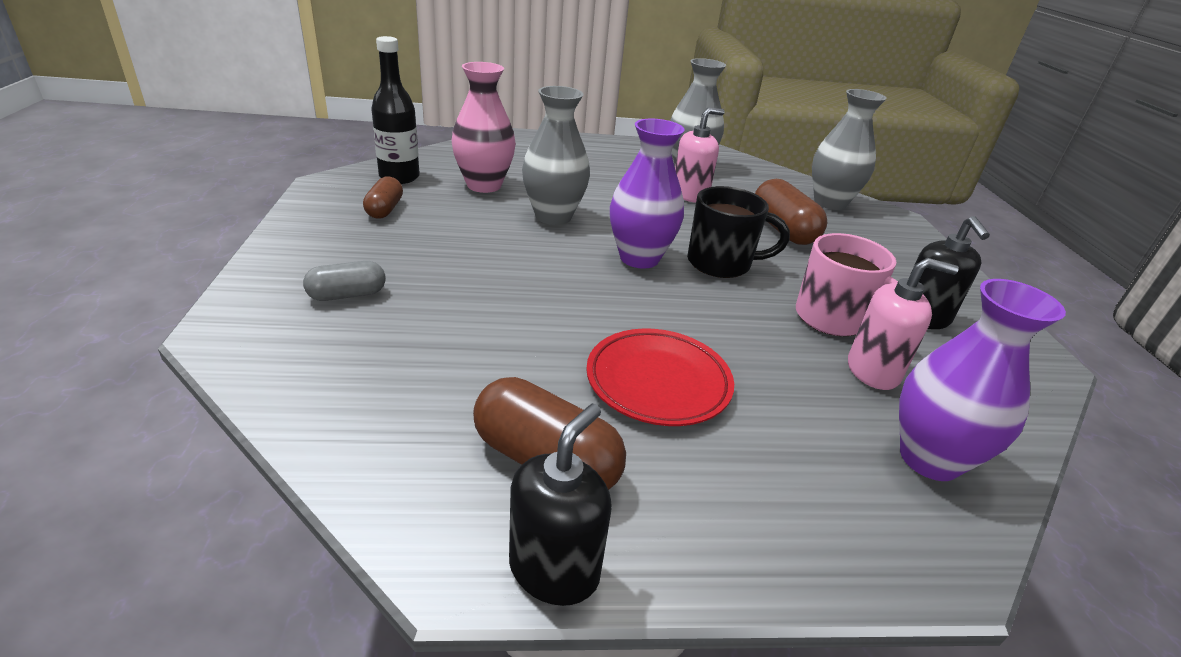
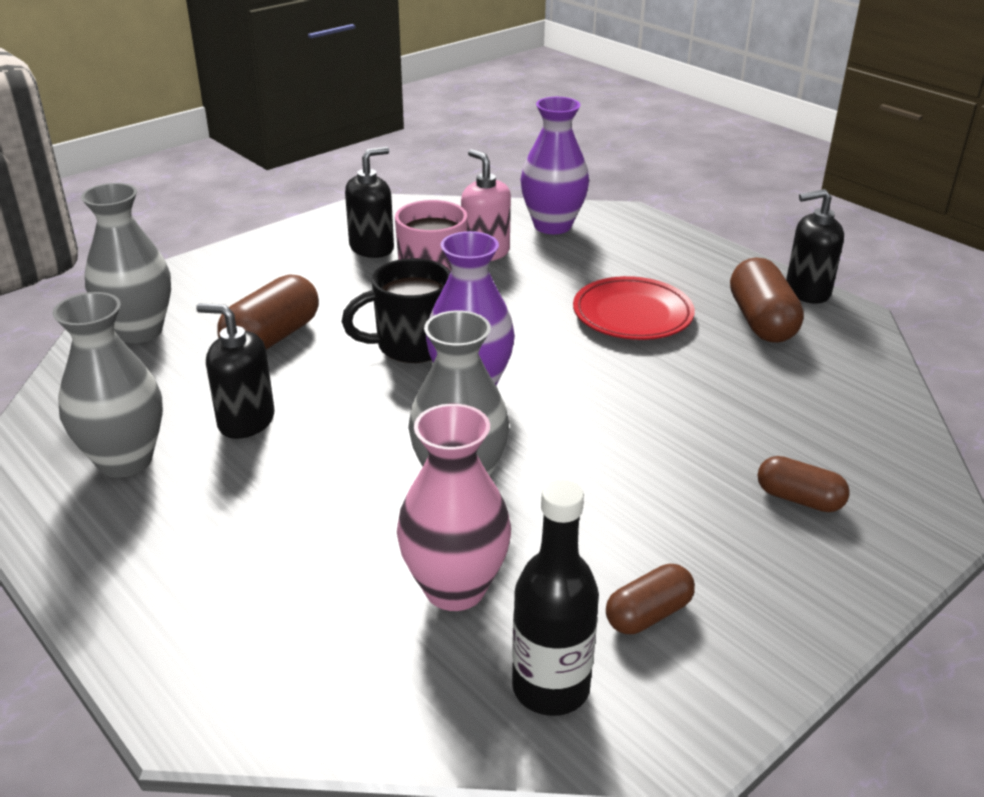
camera: 125 degrees left, 0 degrees up
(347, 295) = (799, 499): grey capsule -> brown capsule
(690, 195) = (246, 421): pink soap dispenser -> black soap dispenser
(721, 264) = (411, 346): black mug -> black mug turned 75 degrees counterclockwise

